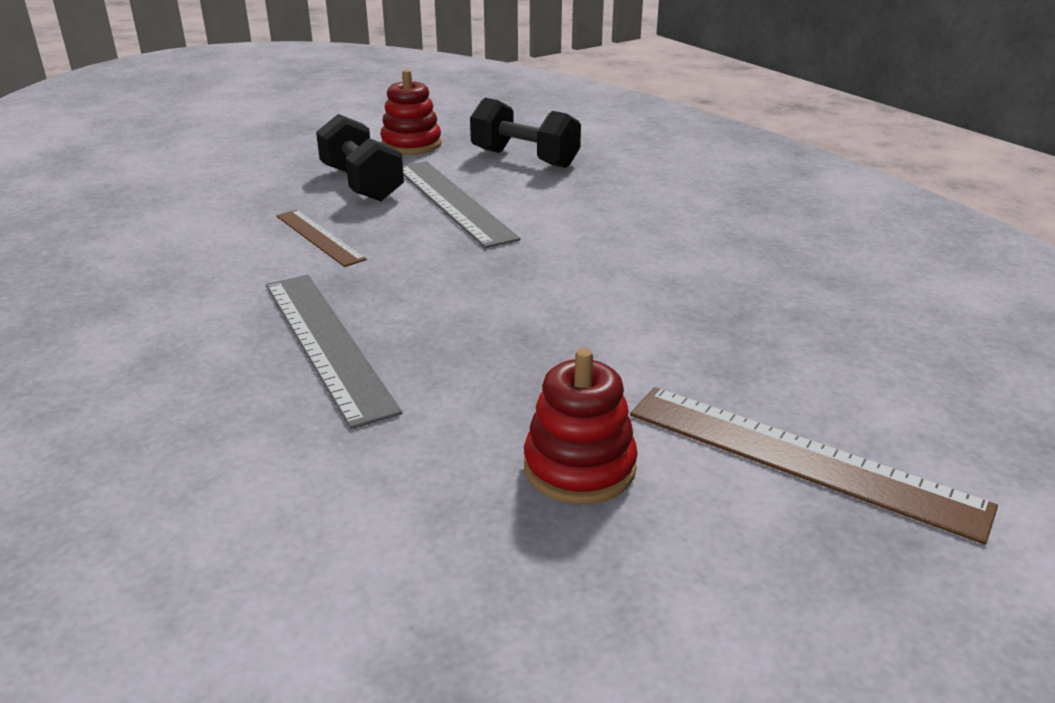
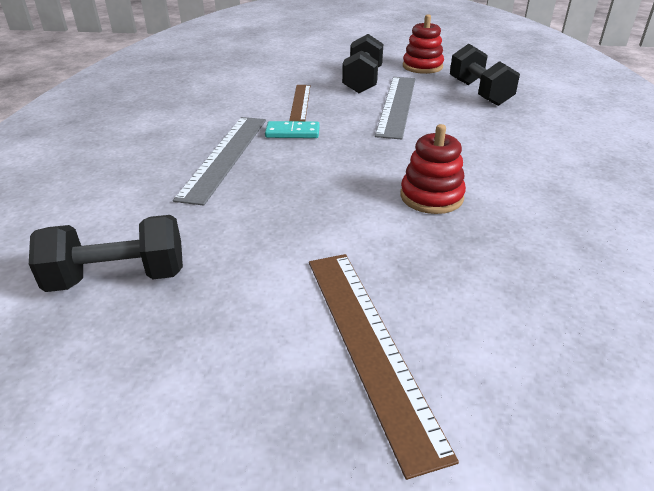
camera: 40 degrees right, 5 degrees up
(372, 279) = (292, 132): none -> turquoise domino
(435, 551) = (118, 278): none -> black dumbbell
(579, 467) = (240, 276): red stacking toy -> red stacking toy (431, 197)

